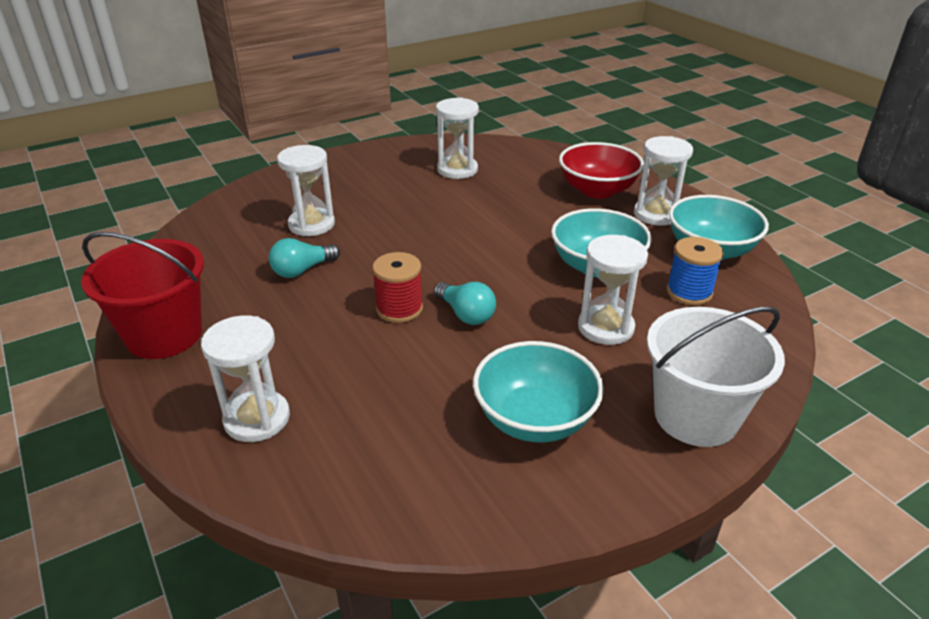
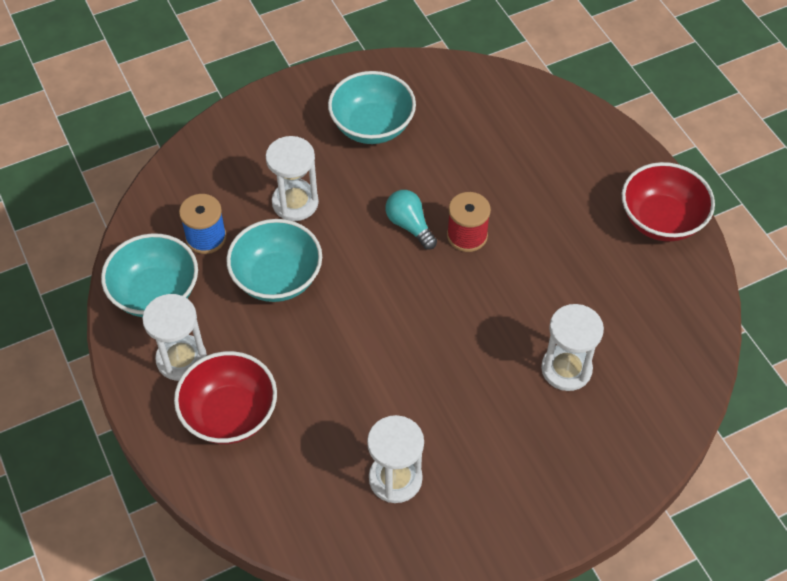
camera: 175 degrees left, 20 degrees up
(164, 335) = (661, 220): red bucket -> red bowl
(257, 419) = (564, 140): white hourglass -> none
(302, 270) = (562, 293): turquoise light bulb -> none
(696, 416) = (261, 121): white bucket -> none

